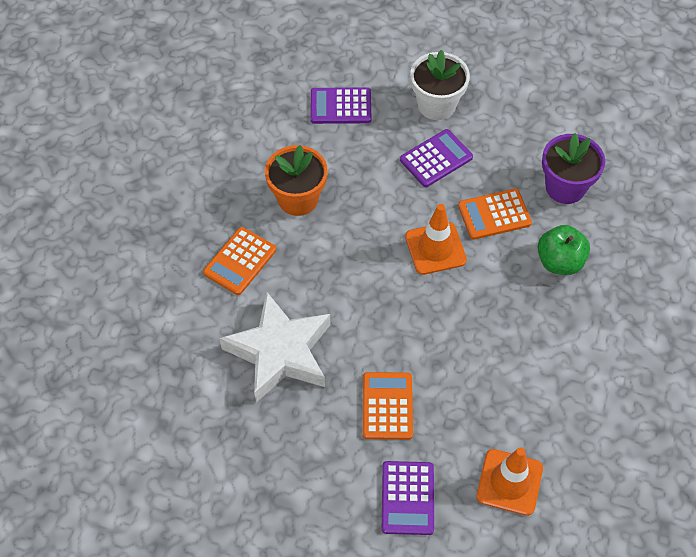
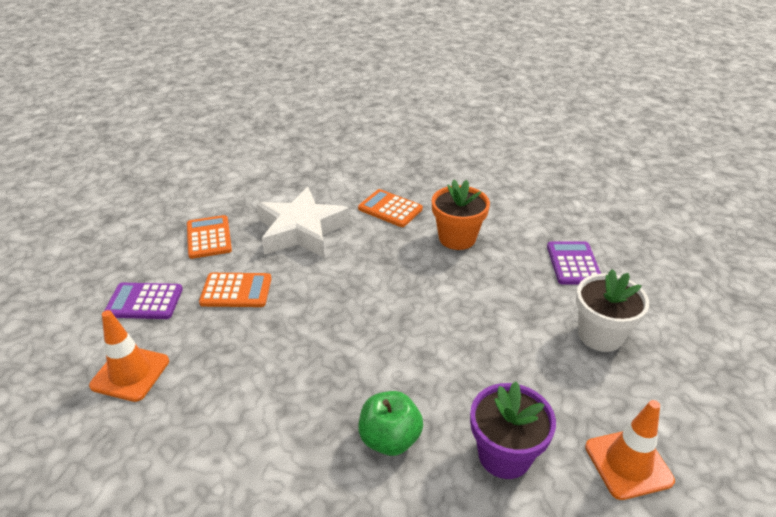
camera: 90 degrees right, 20 degrees down
(435, 248) = (406, 328): orange traffic cone -> orange traffic cone (628, 463)
(436, 159) = (523, 332): purple calculator -> none
(494, 214) = (454, 379): orange calculator -> orange calculator (209, 237)

